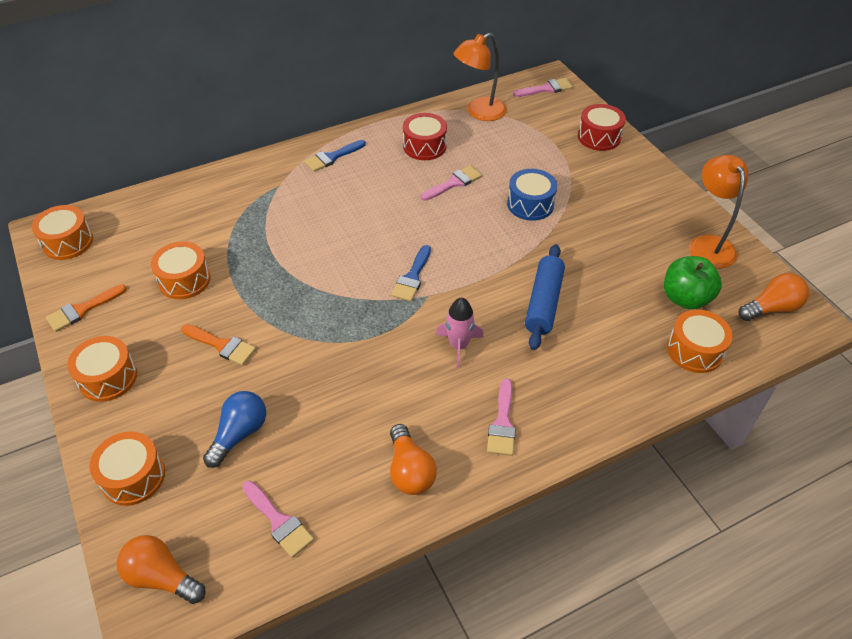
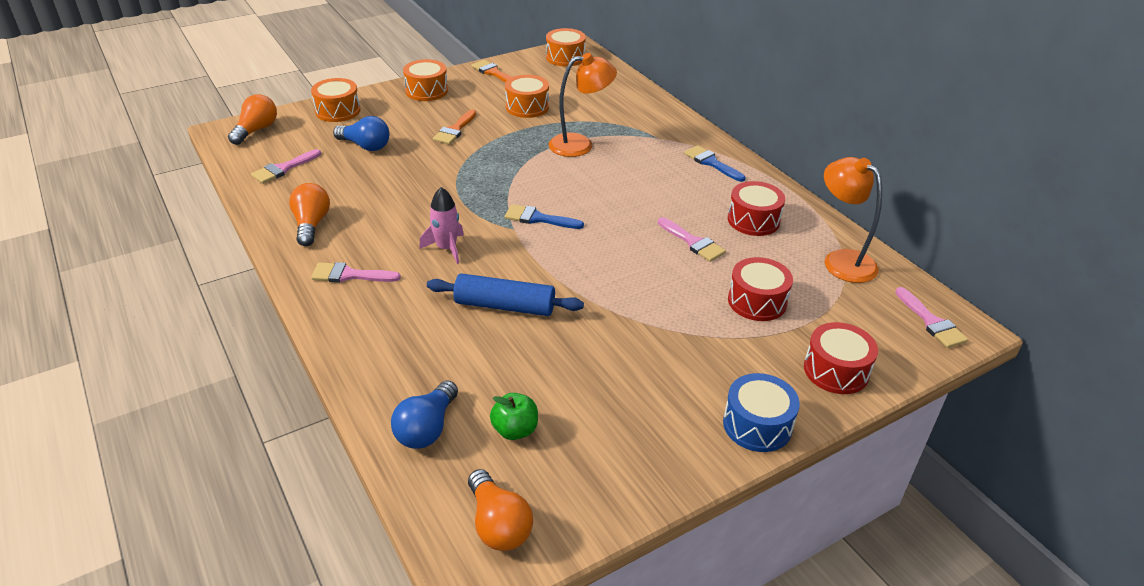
camera: 85 degrees right, 10 degrees down
(410, 471) = (311, 224): orange light bulb -> orange light bulb turned 105 degrees clockwise
(529, 160) = (757, 301): none -> red drum
(530, 204) = (669, 300): blue drum -> blue drum (757, 425)
(685, 298) = (515, 430): green apple -> green apple, size x0.66
(694, 350) = (427, 428): orange drum -> blue light bulb
(708, 244) = (623, 469): orange lamp -> orange lamp (580, 145)

